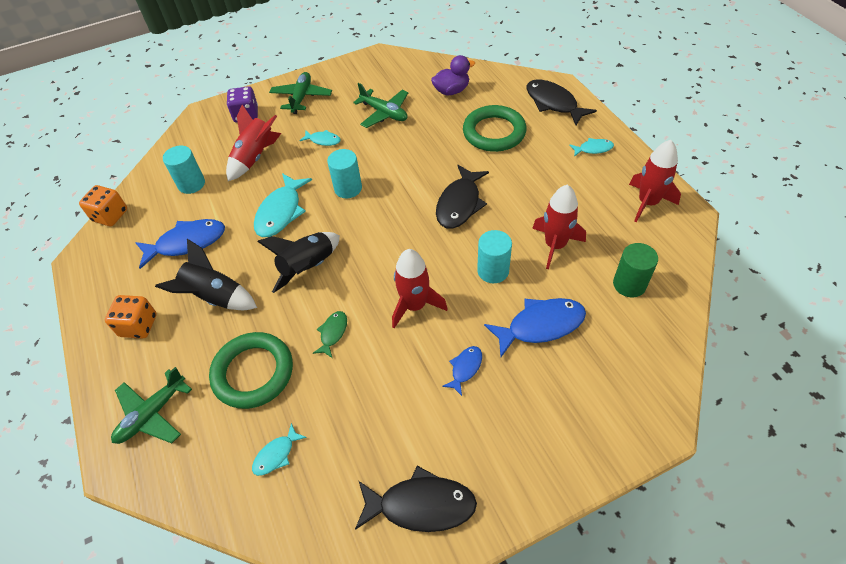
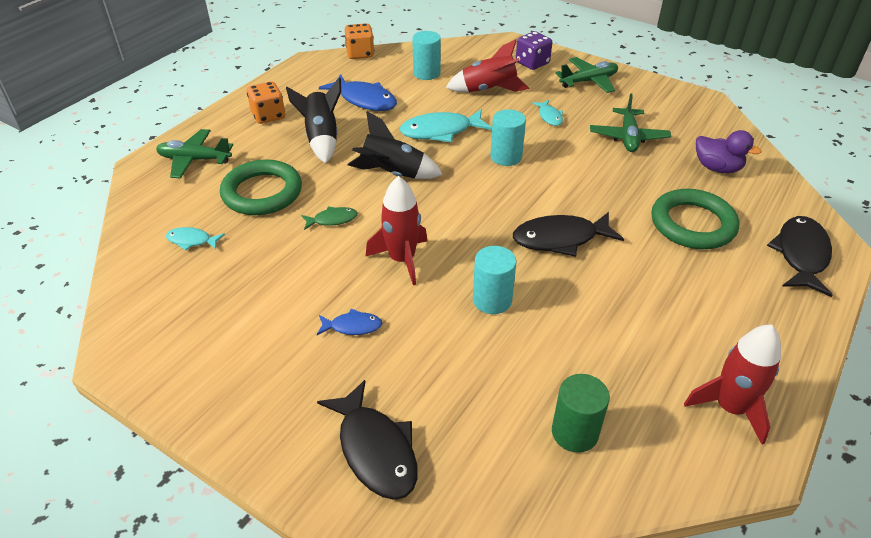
camera: 55 degrees right, 10 degrees down
(421, 505) = (185, 354): black fish -> black fish (376, 450)
(540, 325) = (449, 368): blue fish -> none
(555, 245) = (573, 339): red rocket -> none
(593, 149) = (766, 320): turquoise fish -> none

